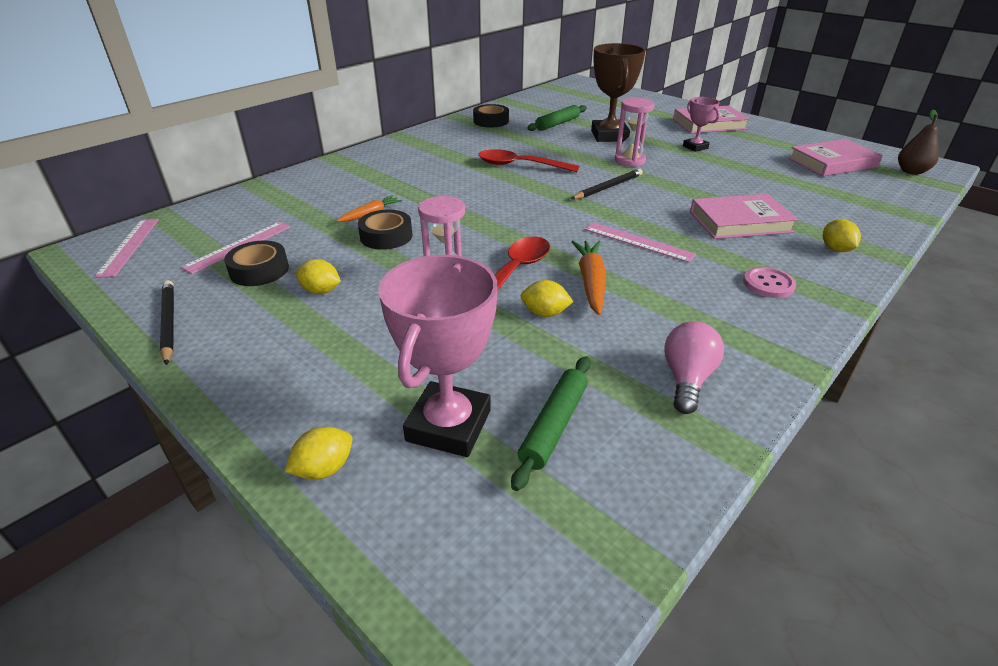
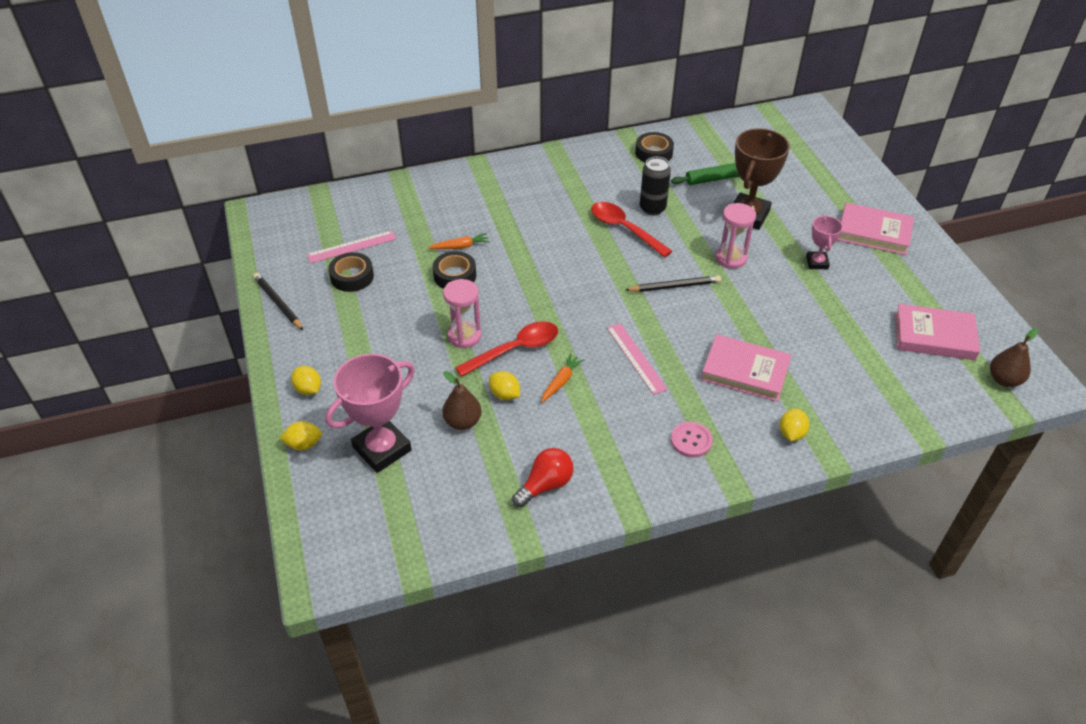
camera: 30 degrees right, 10 degrees up
(129, 246) = (285, 219): pink ruler -> none
(169, 323) = (278, 303): black pencil -> black pencil turned 45 degrees counterclockwise
(321, 291) = (378, 313): yellow lemon -> yellow lemon (308, 389)
(524, 355) = (463, 422): none -> brown pear
(528, 149) = (652, 208): none -> black can
(553, 426) = (437, 476): green rolling pin -> none
(591, 282) = (561, 381): orange carrot -> orange carrot, size x0.65
(687, 379) = (545, 485): pink light bulb -> red light bulb

